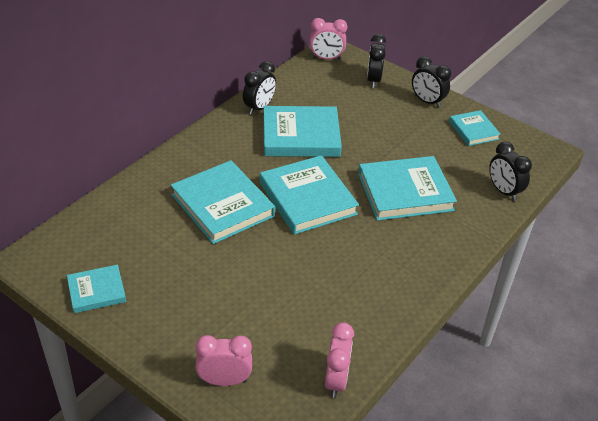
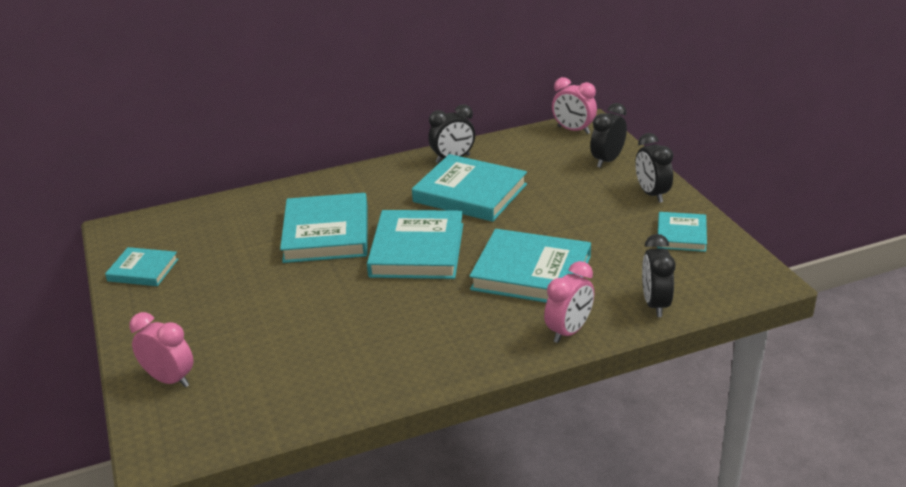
camera: 35 degrees right, 10 degrees down
(336, 380) = (271, 419): pink clock -> pink clock (569, 331)

